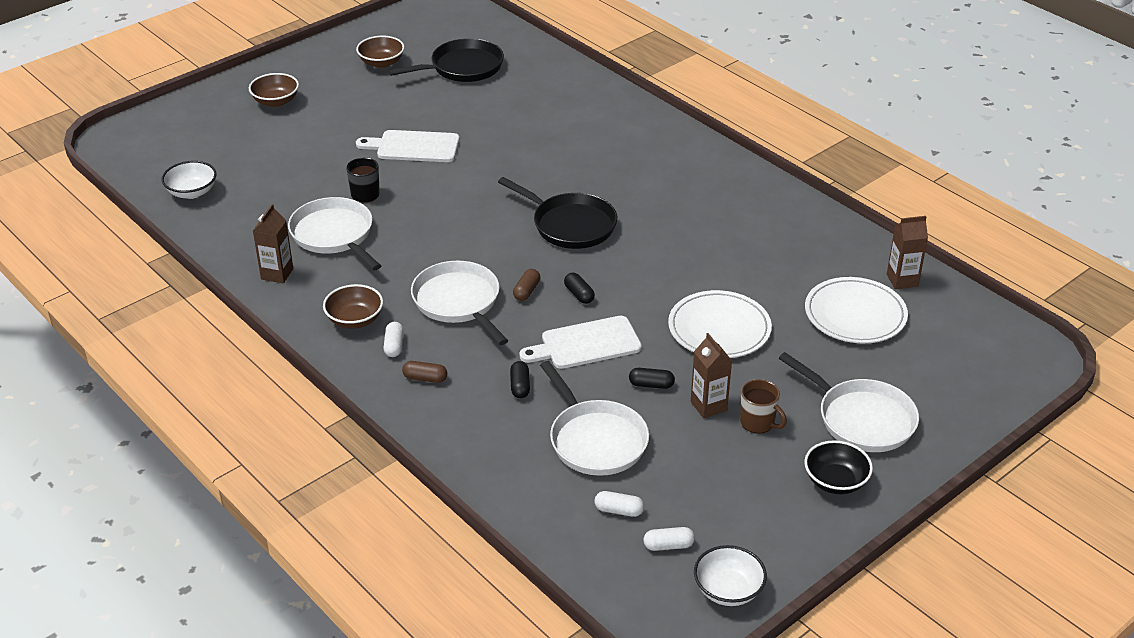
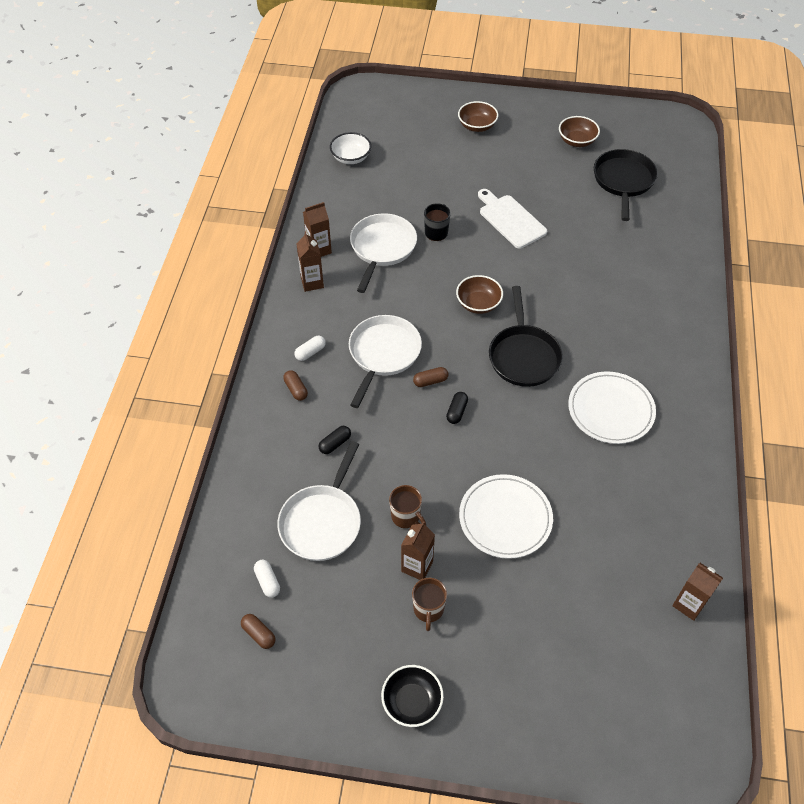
camera: 50 degrees right, 15 degrees up
(311, 300) = (312, 282): none -> brown carton
(355, 320) = (315, 316): brown bowl -> brown bowl (478, 304)
(463, 68) = (623, 181): black pan -> black pan turned 105 degrees counterclockwise
(586, 344) = (411, 450): white cutting board -> none
(651, 385) = (406, 517): black capsule -> brown mug
(668, 545) = (259, 634): white capsule -> brown capsule
(728, 590) = (246, 700): white bowl -> none
(855, 314) = (612, 597): white plate -> white plate (610, 410)
(861, 419) = (496, 677): white pan -> none

